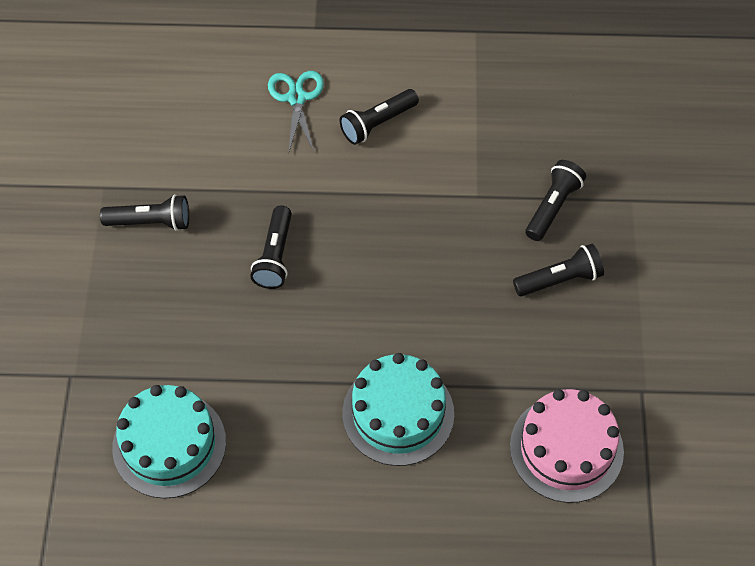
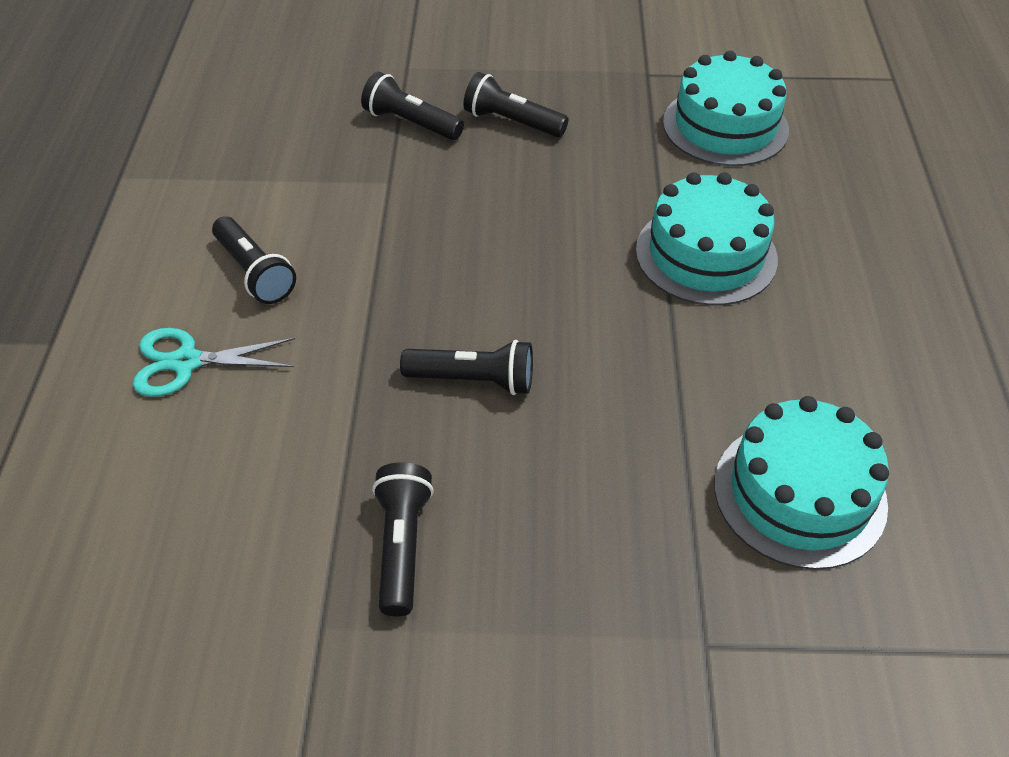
camera: 90 degrees left, 10 degrees down
(560, 280) = (512, 122): black flashlight -> black flashlight turned 45 degrees counterclockwise
(566, 449) = (725, 126): pink cake -> turquoise cake

